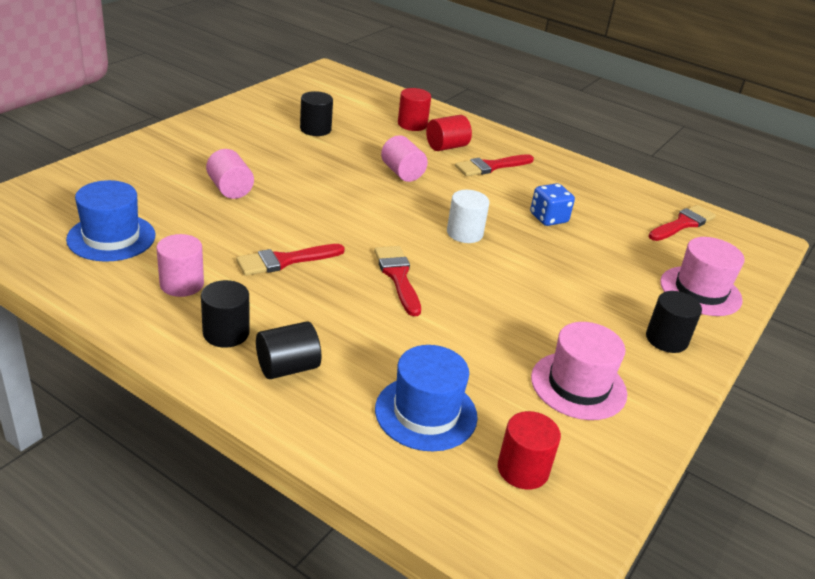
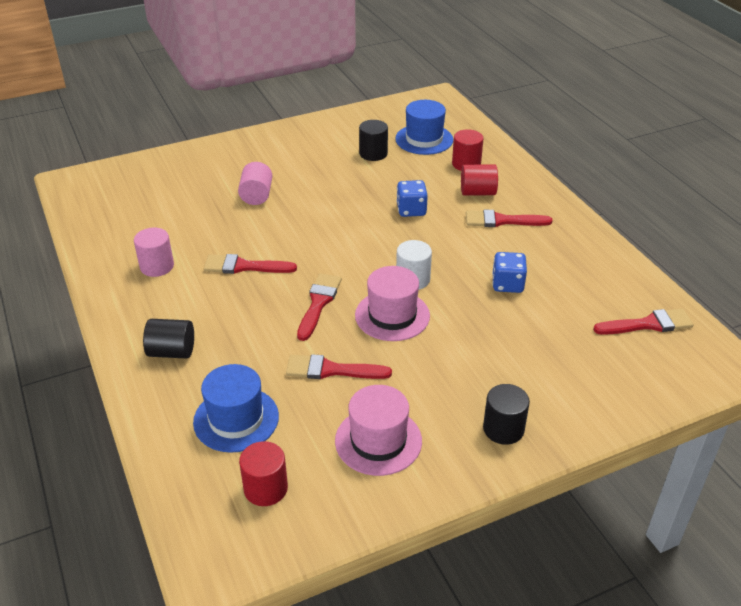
camera: 35 degrees right, 5 degrees up
(111, 237) = (141, 217): blue hat -> blue hat (424, 139)
(226, 333) = (154, 312): black cylinder -> none
(402, 173) = (411, 210): pink cylinder -> blue dice
(472, 335) = (331, 370): none -> red brush
(700, 291) = (590, 395): pink hat -> pink hat (392, 315)

